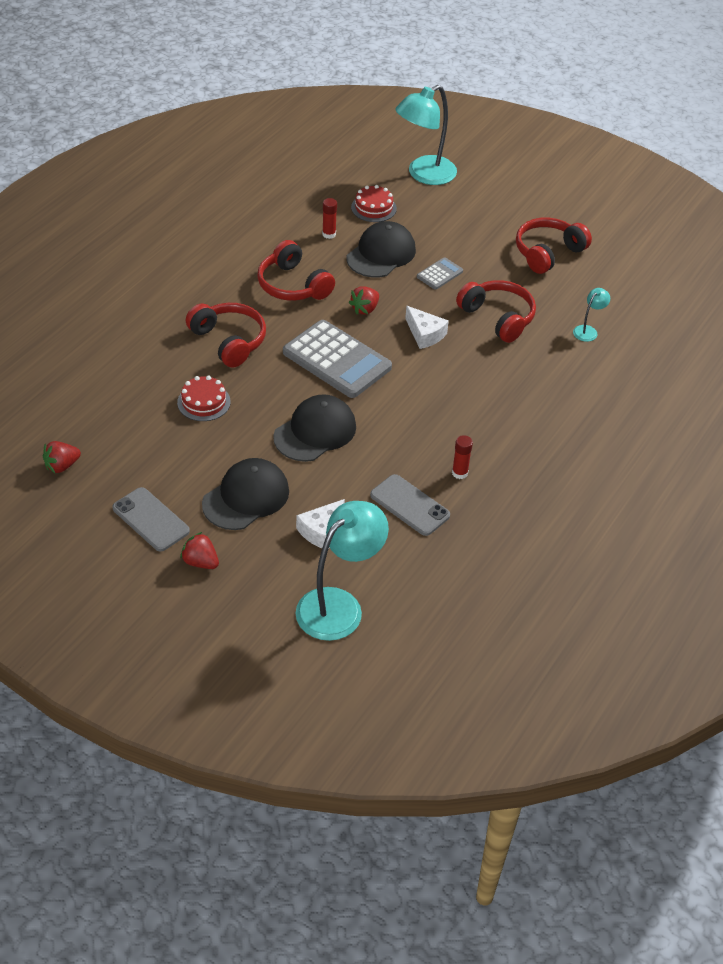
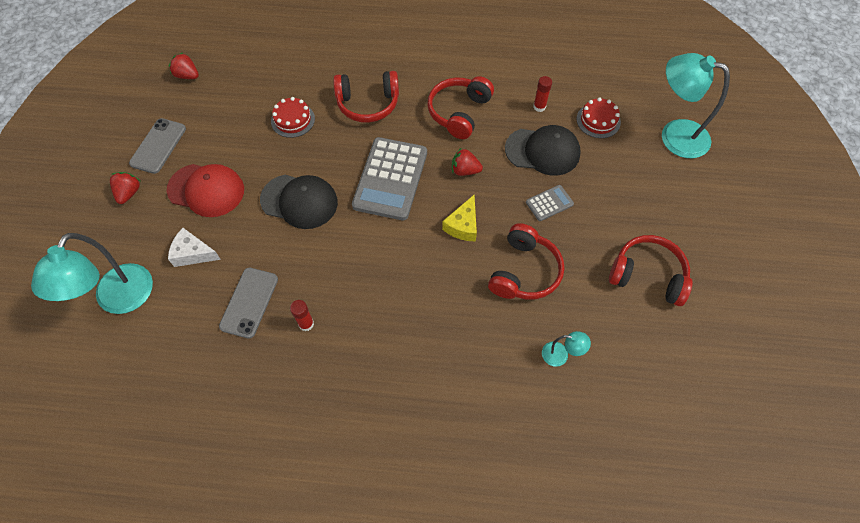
camera: 65 degrees right, 15 degrees up
(229, 341) = (368, 104): red headphones -> red headphones turned 60 degrees clockwise
(246, 497) = (206, 190): black cap -> red cap
(339, 605) = (118, 300): turquoise lamp -> turquoise lamp turned 90 degrees clockwise
(425, 334) = (463, 225): white cheese -> yellow cheese
(439, 274) = (549, 203): grey calculator -> grey calculator turned 45 degrees counterclockwise

